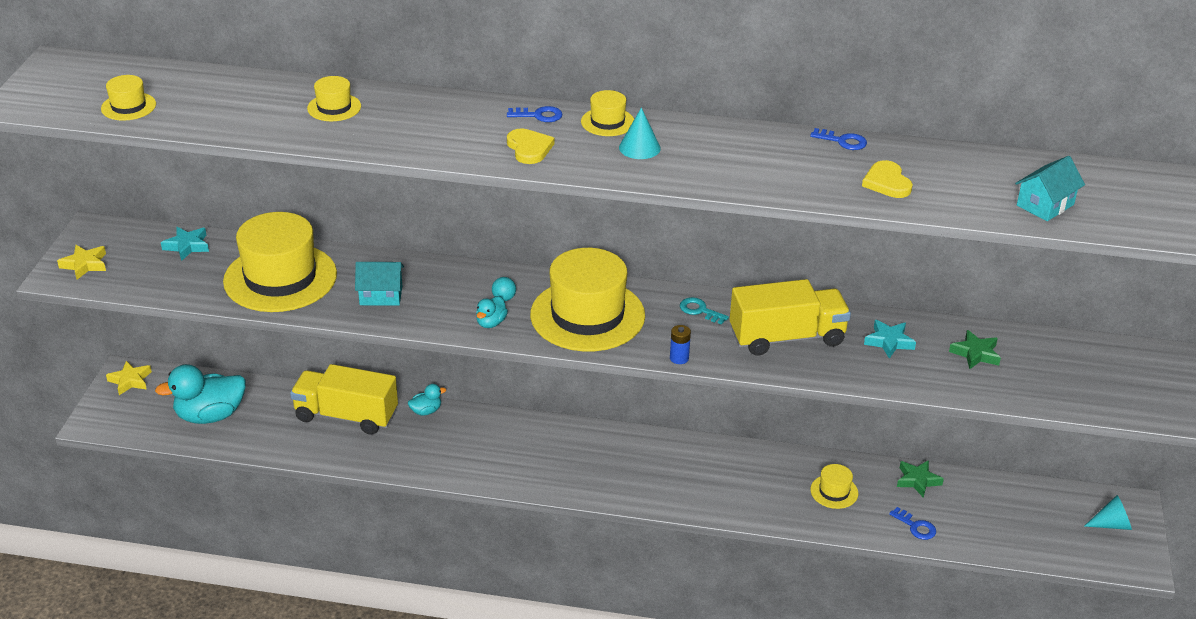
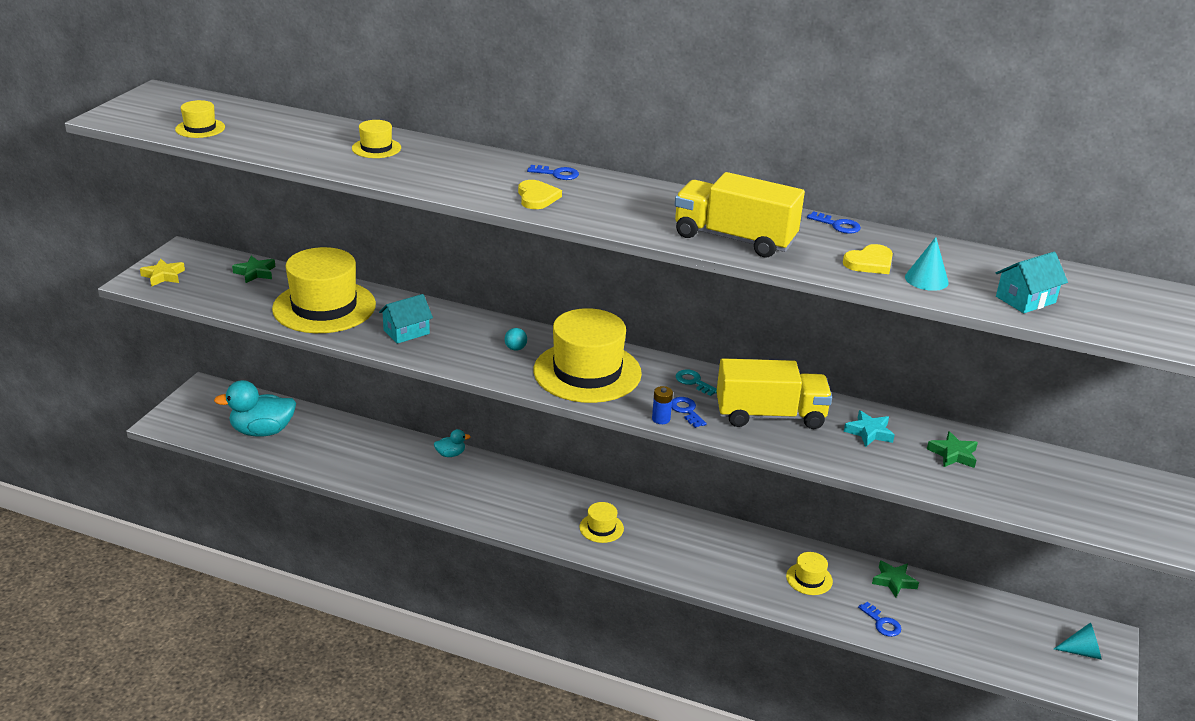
camera: 10 degrees right, 5 degrees down
(130, 381) = (206, 394): yellow star -> none
(187, 246) = (255, 273): turquoise star -> green star
(346, 416) = (379, 448): yellow truck -> yellow truck (734, 239)
(381, 295) = (406, 332): turquoise house -> turquoise house turned 45 degrees counterclockwise
(491, 323) = (496, 366): turquoise duck -> none
(607, 122) = (618, 186): yellow hat -> yellow hat (601, 528)
(639, 148) = (640, 208): turquoise cone -> turquoise cone (926, 279)
(702, 345) = (686, 411): none -> blue key
(887, 182) = (870, 262): yellow heart -> yellow heart turned 120 degrees counterclockwise

